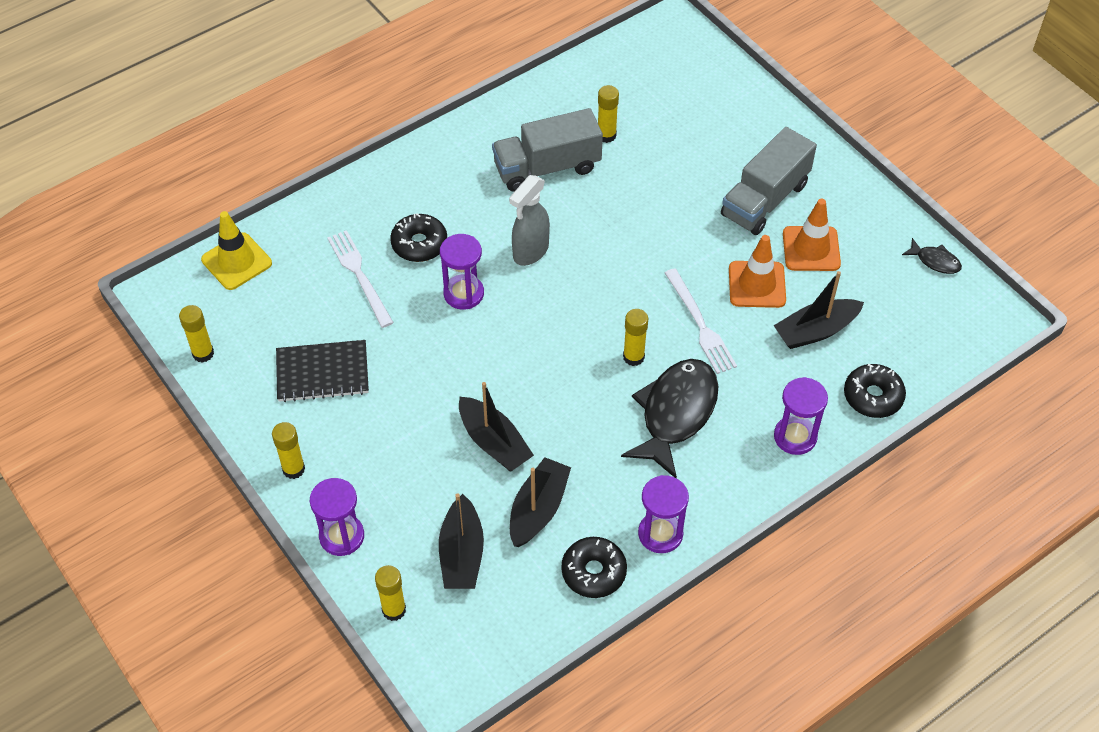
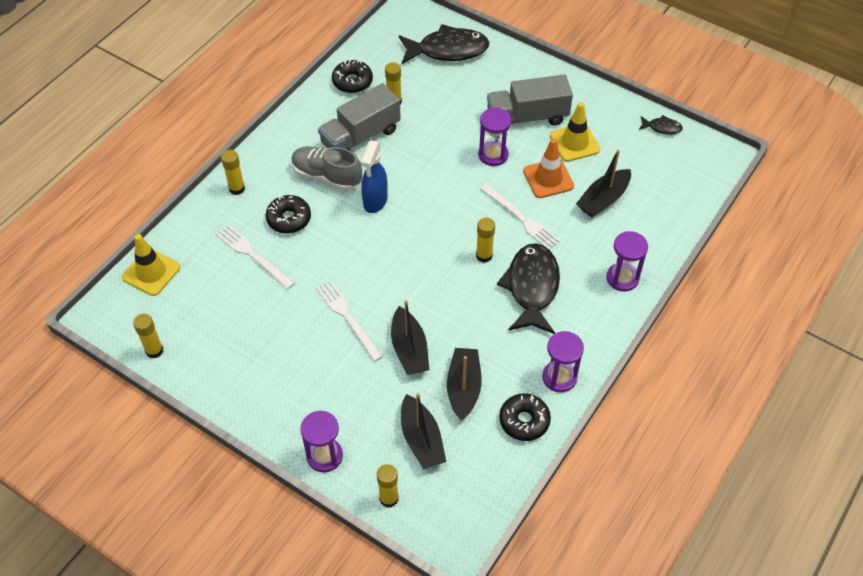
camera: 20 degrees left, 0 degrees up
(293, 469) = (265, 417): yellow glue stick -> yellow glue stick (237, 189)
(322, 372) = (256, 337): black notebook -> none
(437, 383) = (347, 318): none -> white fork
(463, 293) = (338, 246): purple hourglass -> purple hourglass (493, 155)
(485, 205) = (326, 176): none -> grey shoe
(494, 442) = (409, 349): black boat -> black boat turned 45 degrees clockwise
(530, 252) = (375, 201): grey spray bottle -> blue spray bottle
(701, 88) = (448, 50): none -> black fish
(765, 200) = (527, 117): grey truck -> grey truck turned 60 degrees clockwise
(811, 249) = (574, 143): orange traffic cone -> yellow traffic cone
(873, 396) = (662, 234): black donut -> black donut (352, 81)

